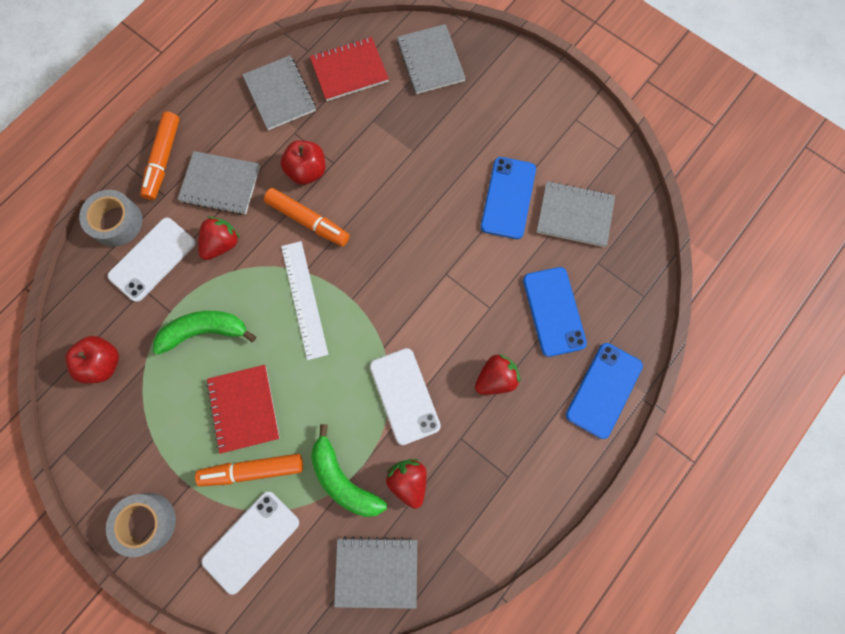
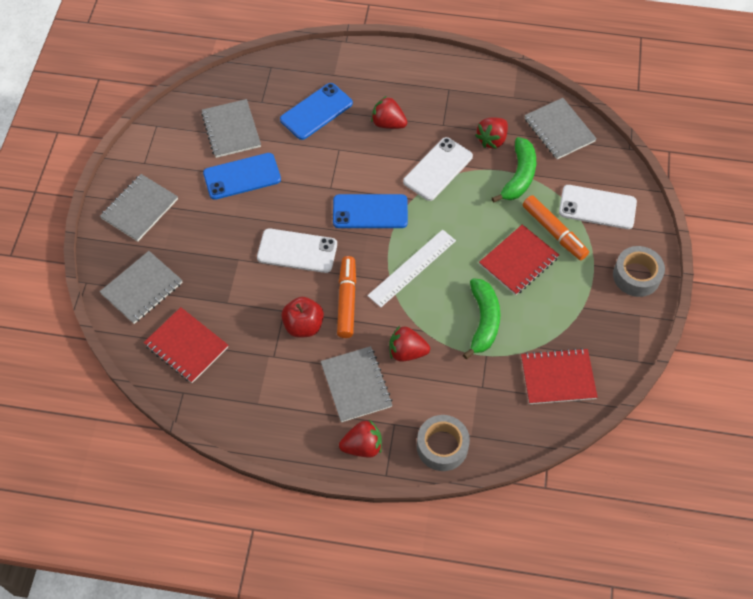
camera: 120 degrees left, 15 degrees down
(103, 363) = (557, 377): red apple -> red notebook
(152, 259) = (454, 396): white phone -> white phone (297, 251)
(163, 160) = (362, 446): orange marker -> red strawberry
(204, 331) = (483, 321): green banana -> green banana turned 135 degrees counterclockwise
(280, 94) = (242, 389): grey notebook -> grey notebook (139, 209)
(603, 390) = (354, 63): blue phone -> blue phone (370, 212)

